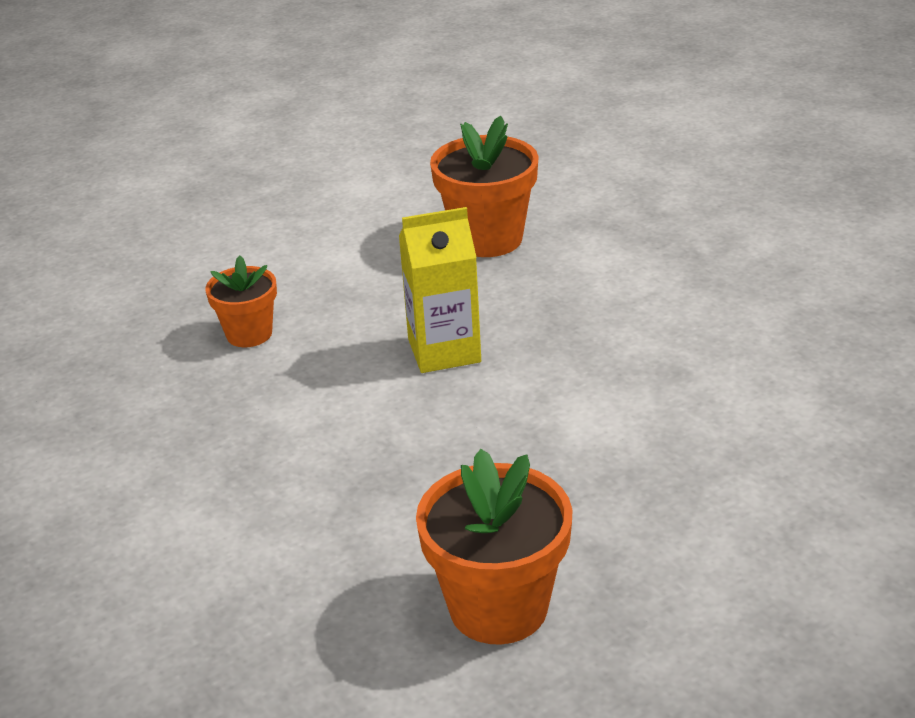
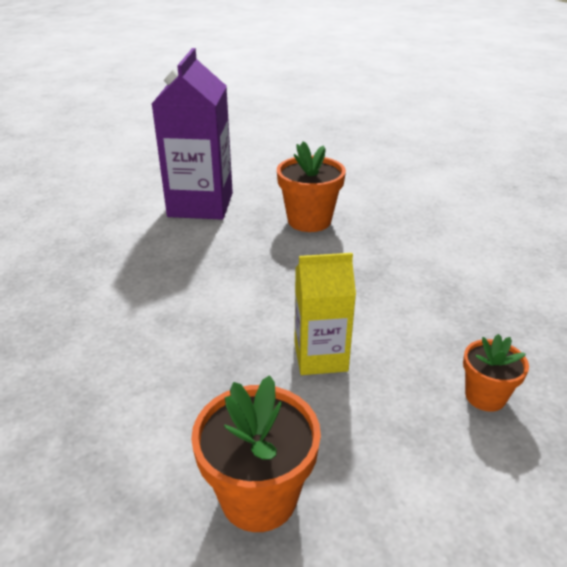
camera: 175 degrees left, 0 degrees up
(771, 630) = (200, 205): none -> purple carton

